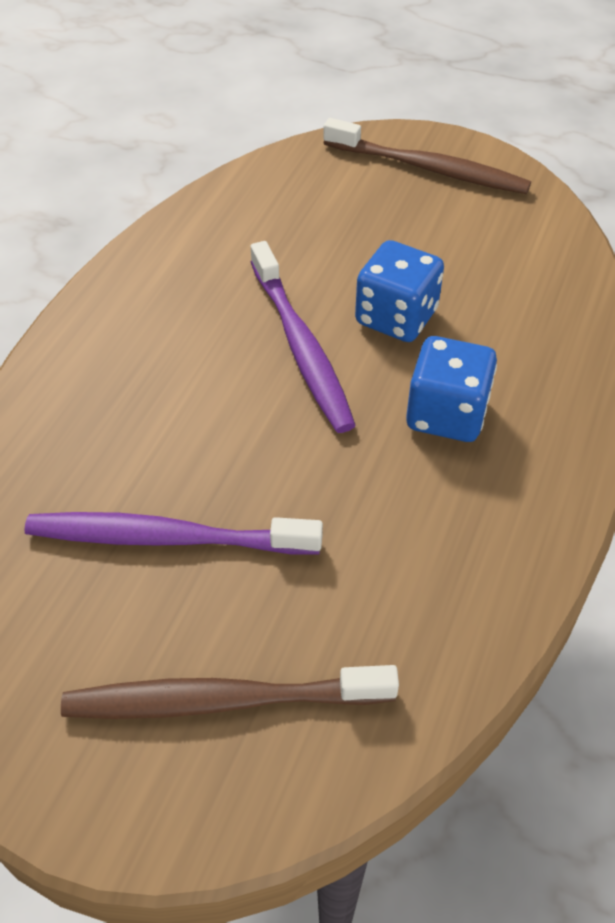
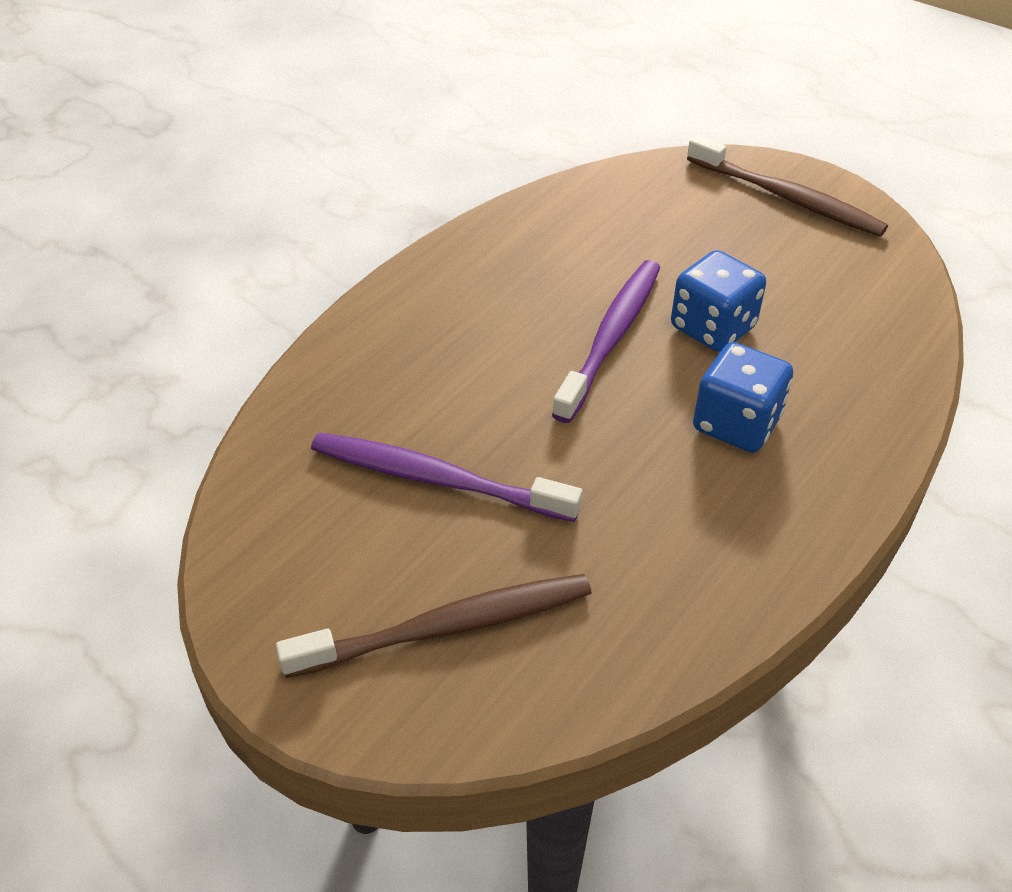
camera: 15 degrees right, 5 degrees down
(222, 700) = (447, 627): brown toothbrush -> brown toothbrush turned 150 degrees clockwise
(301, 346) = (611, 337): purple toothbrush -> purple toothbrush turned 150 degrees counterclockwise

